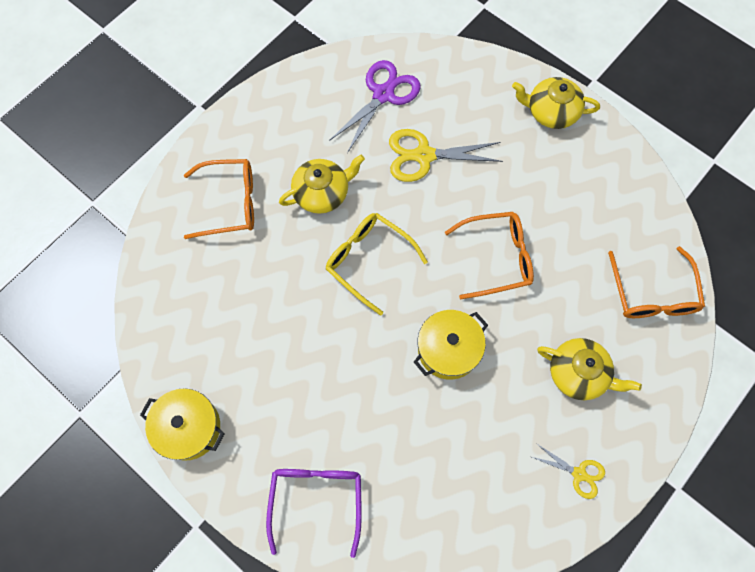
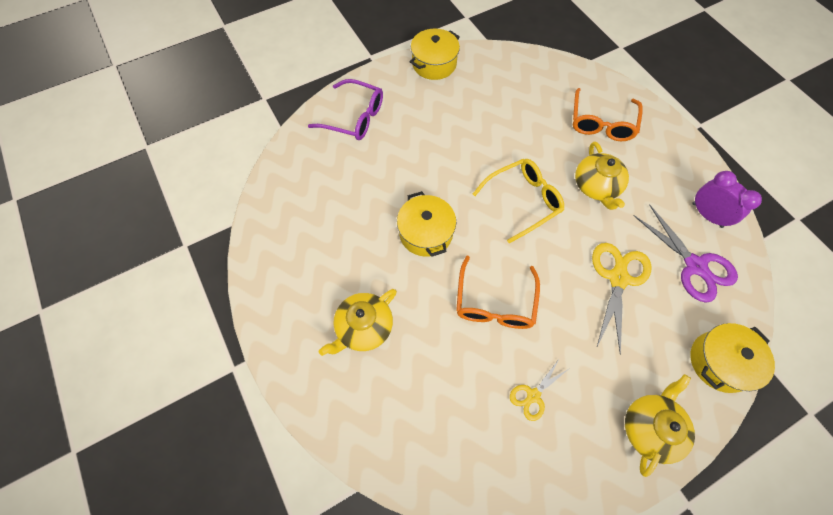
camera: 110 degrees right, 5 degrees down
(320, 90) = (707, 215): none -> purple clock
(470, 68) = (719, 362): none -> yellow pot
(579, 474) = (285, 291): yellow scissors -> yellow scissors (533, 395)
(652, 293) = (410, 436): orange glasses -> none

